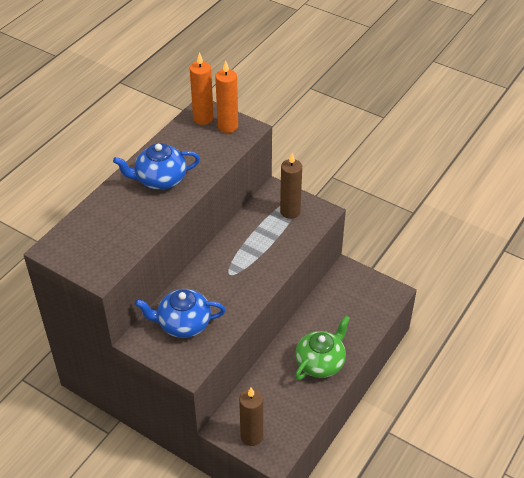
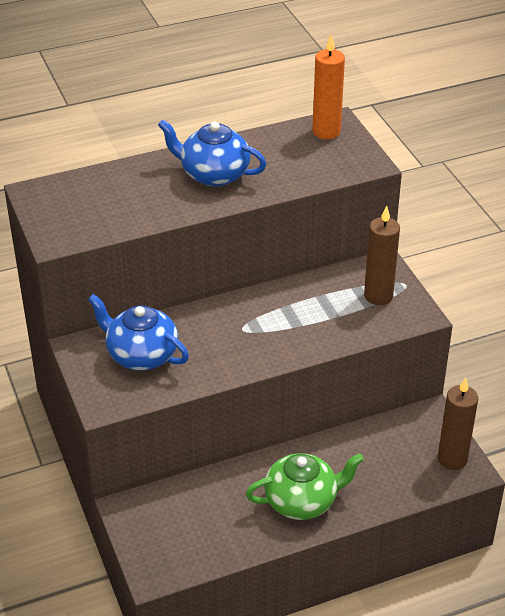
camera: 35 degrees right, 5 degrees down
(228, 126) = (346, 151): orange candle -> none
(251, 436) = (149, 535): brown candle -> brown candle (452, 459)

